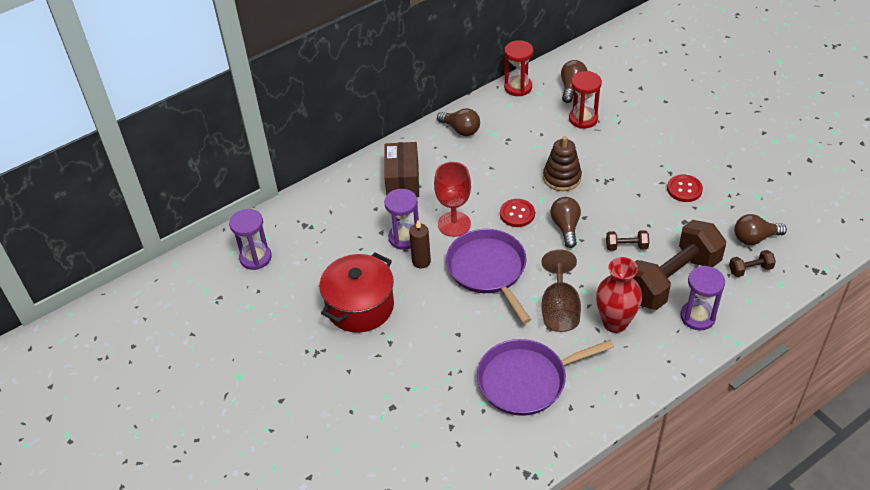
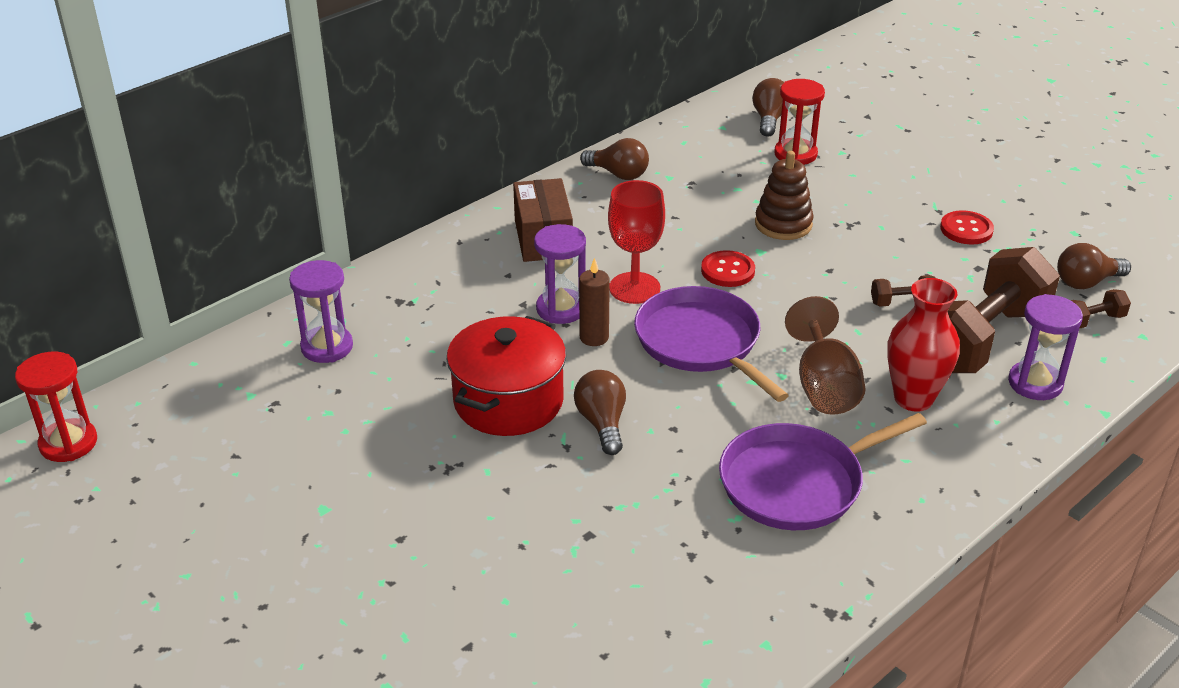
camera: 10 degrees left, 10 degrees down
(518, 87) = (691, 122): red hourglass -> red hourglass (68, 443)
(566, 227) = (805, 283): brown light bulb -> brown light bulb (602, 423)

